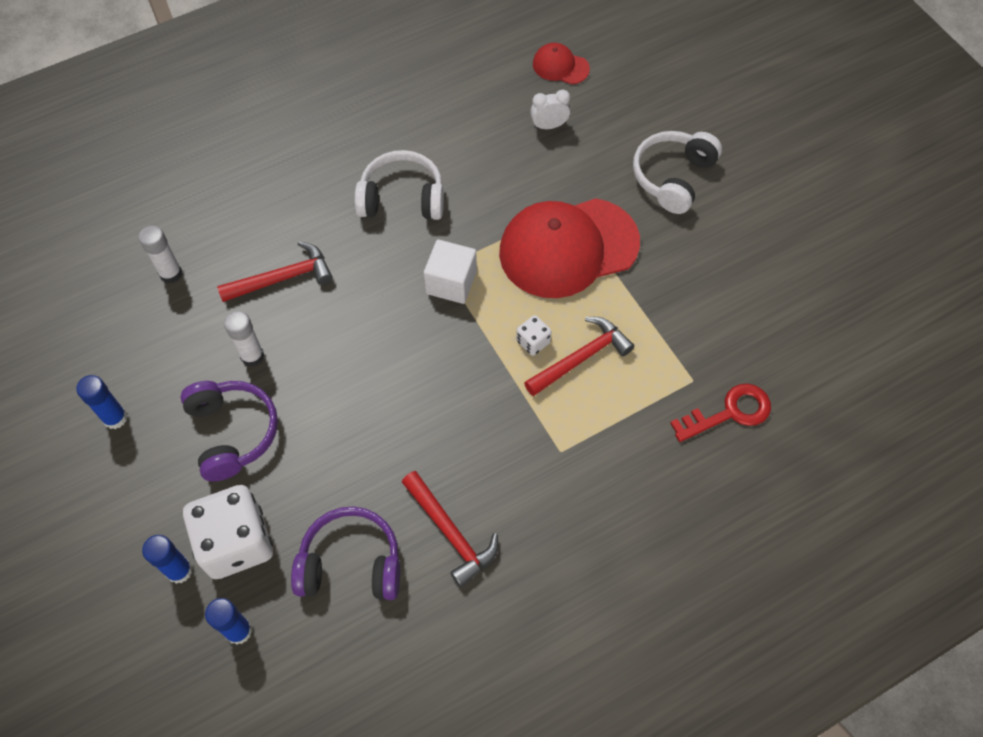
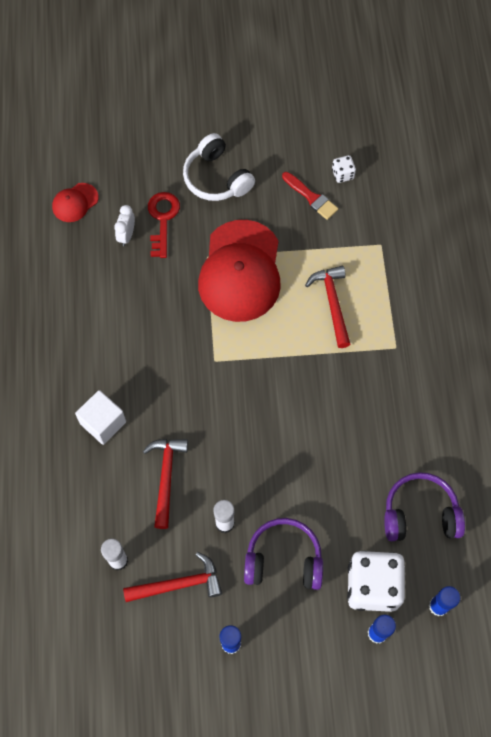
camera: 65 degrees left, 5 degrees up
(351, 563) = (420, 514): purple headphones -> purple headphones turned 60 degrees clockwise
(402, 198) = (137, 363): white headphones -> none
(450, 532) = (424, 441): red hammer -> red hammer (178, 584)
(451, 282) = (230, 360): white cube -> white cube (103, 423)
(533, 342) = (305, 328): white dice -> white dice (342, 174)
(709, 280) = (311, 197): none -> red brush
(729, 412) = (413, 235): red key -> red key (162, 219)

